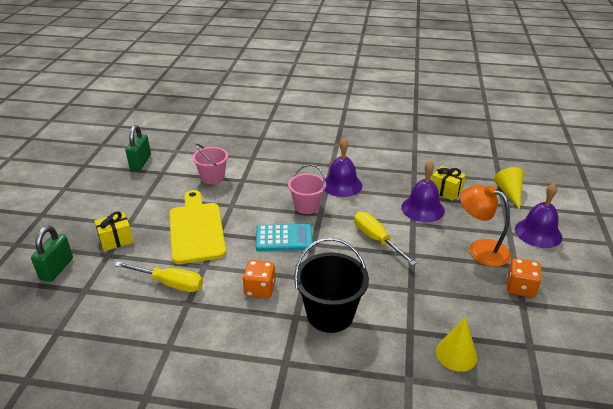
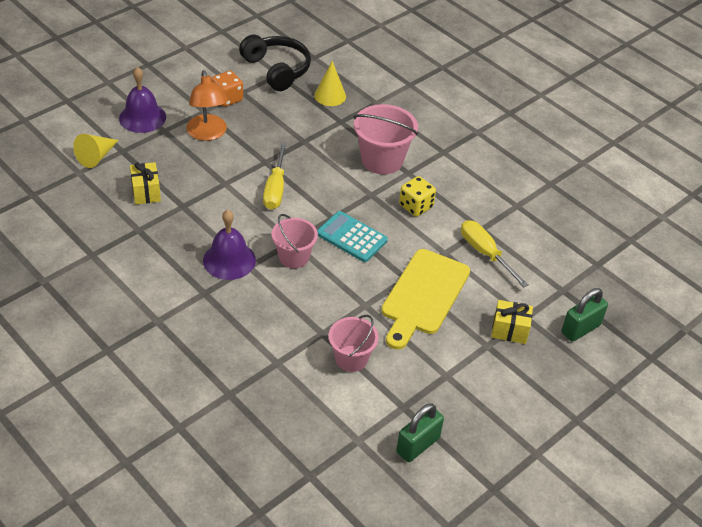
camera: 145 degrees left, 10 degrees up
(260, 289) = (416, 206): orange dice -> yellow dice
(330, 314) = (382, 160): black bucket -> pink bucket
(422, 208) = (195, 190): purple bell -> none
(540, 350) = (277, 70): none -> black headphones

